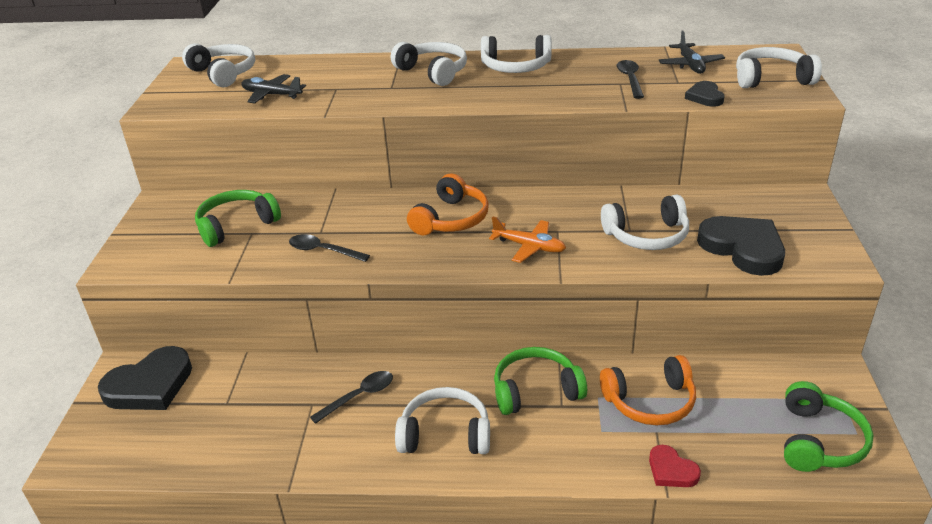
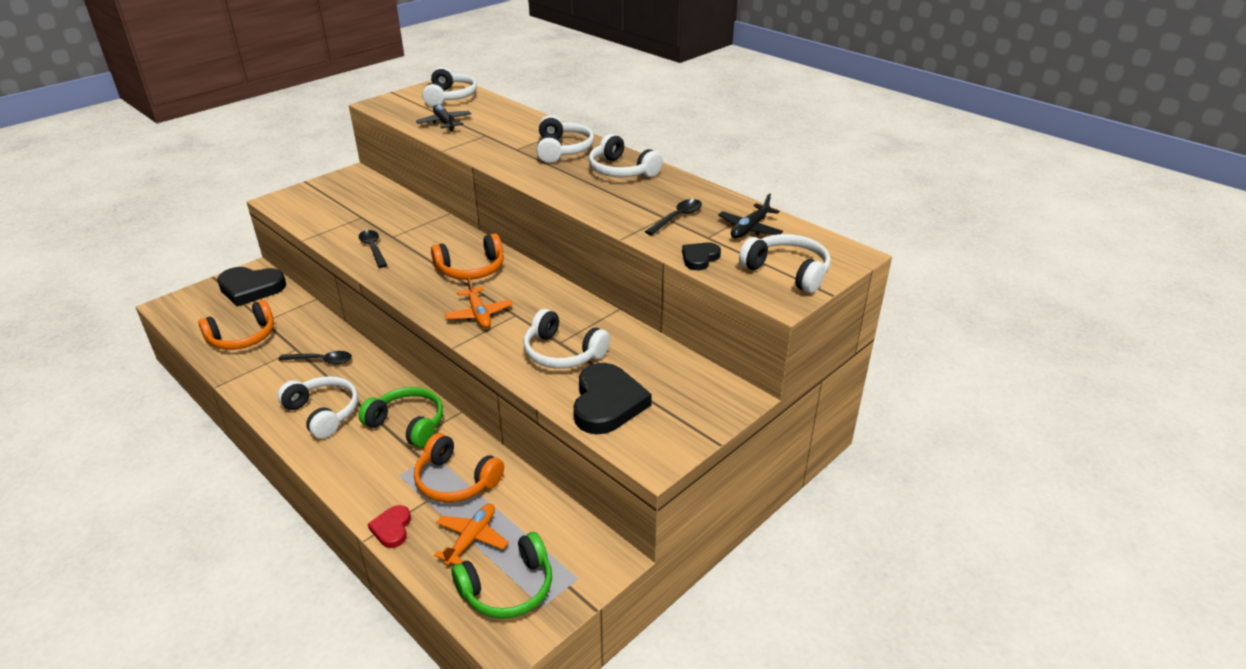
camera: 40 degrees right, 0 degrees up
(231, 431) = (243, 337): none -> orange headphones
(236, 225) = (362, 208): green headphones -> none
(736, 430) = (472, 538): none -> orange plane

